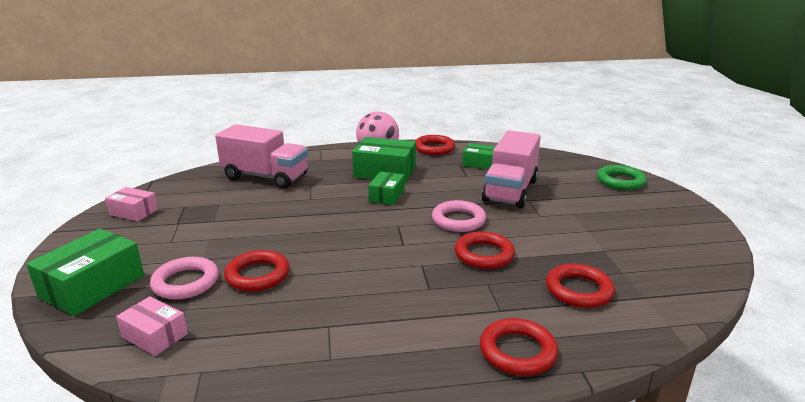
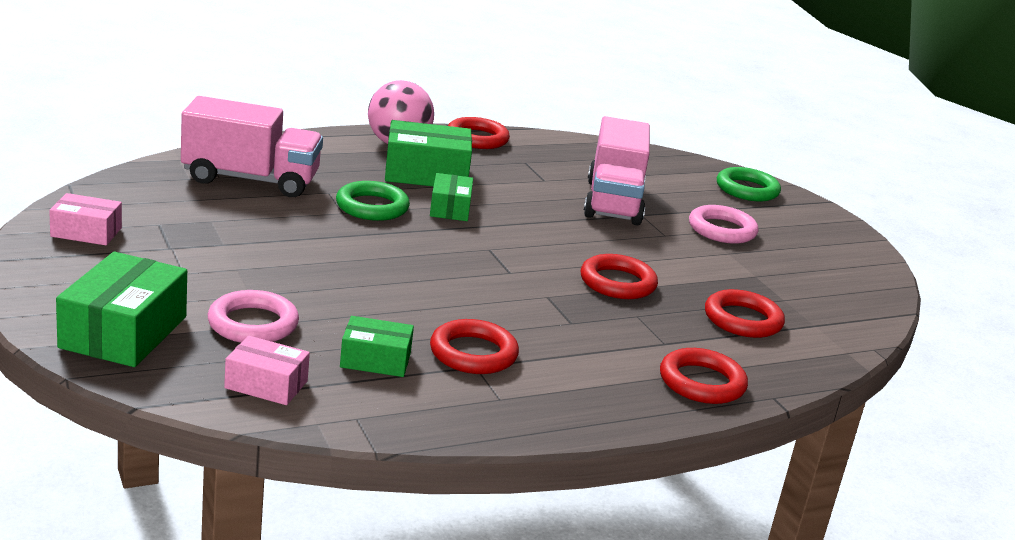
camera: 20 degrees left, 0 degrees up
(258, 275) = (344, 313): red ring -> red ring (473, 353)
(332, 195) = (372, 207): none -> green ring
(458, 220) = (565, 241): pink ring -> pink ring (722, 230)
(480, 163) = (554, 163): green box -> green box (375, 360)

